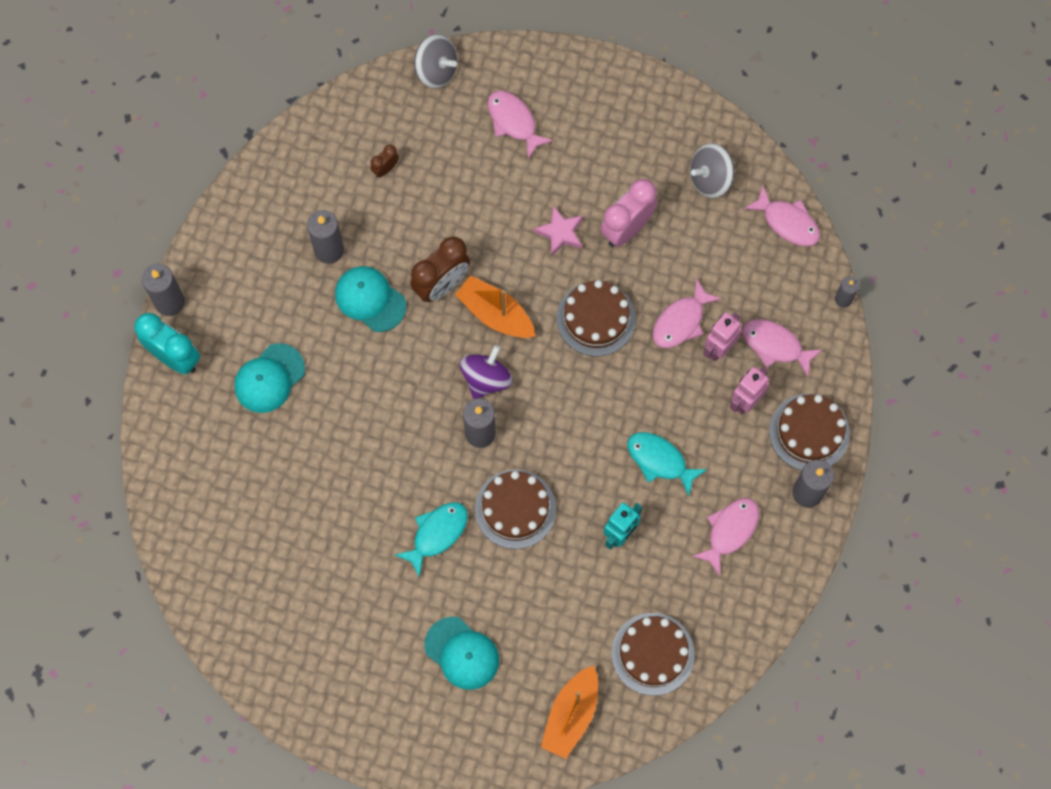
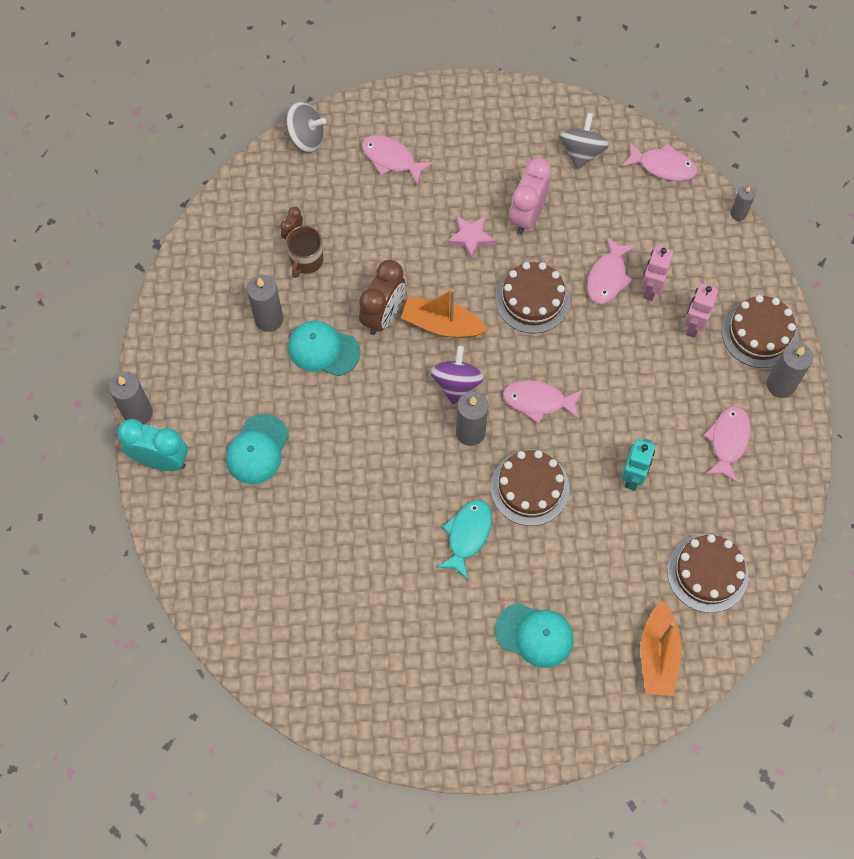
camera: 20 degrees left, 5 degrees down
(388, 201) = (306, 261): none -> brown mug
(660, 461) = (640, 401): turquoise fish -> none
(710, 179) = (581, 152): grey spinning top -> grey spinning top turned 150 degrees clockwise
(775, 346) = (698, 271): pink fish -> pink fish (538, 401)

